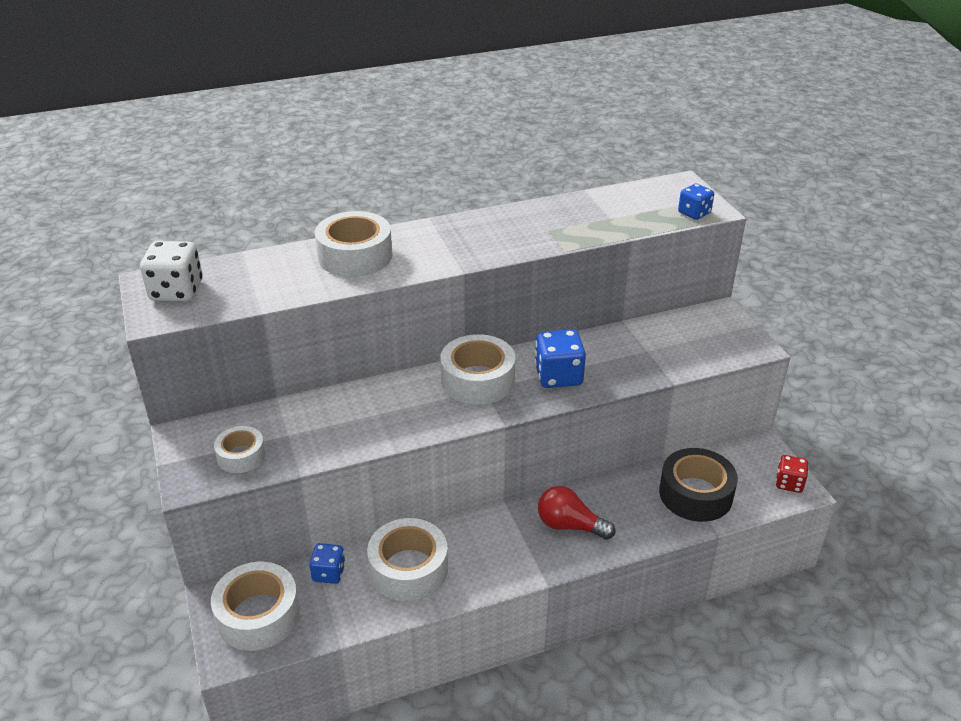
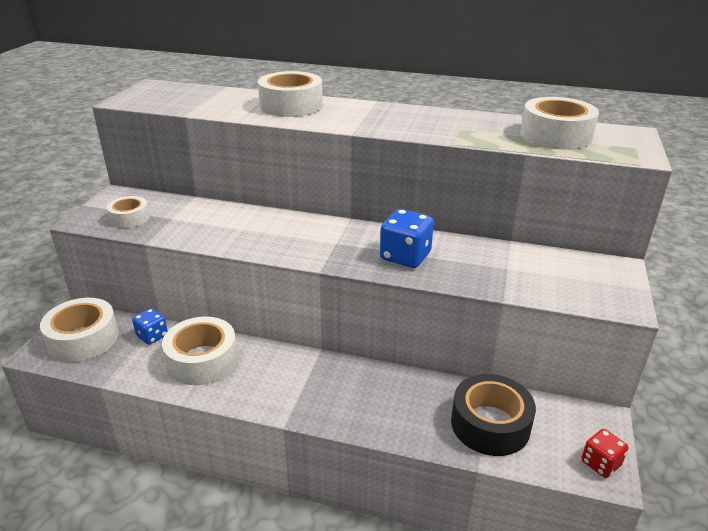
camera: 35 degrees right, 5 degrees down
(176, 291) = (158, 93): white dice -> none
(478, 380) = (338, 235): white tape -> white tape (556, 135)
(569, 525) = (351, 392): red light bulb -> none
(694, 213) = (616, 153): blue dice -> none

